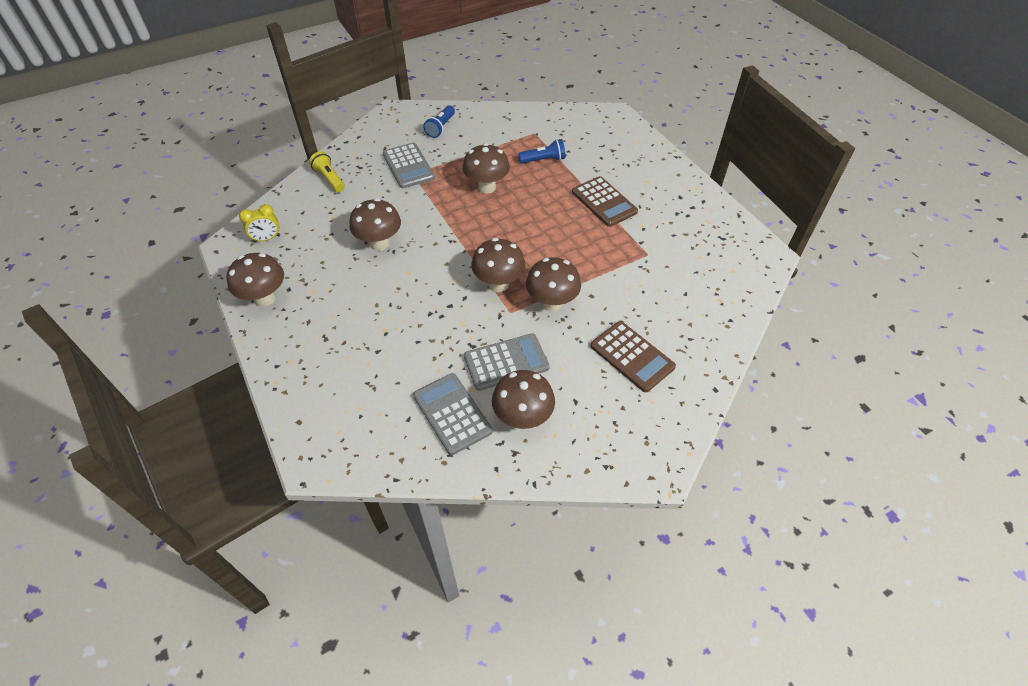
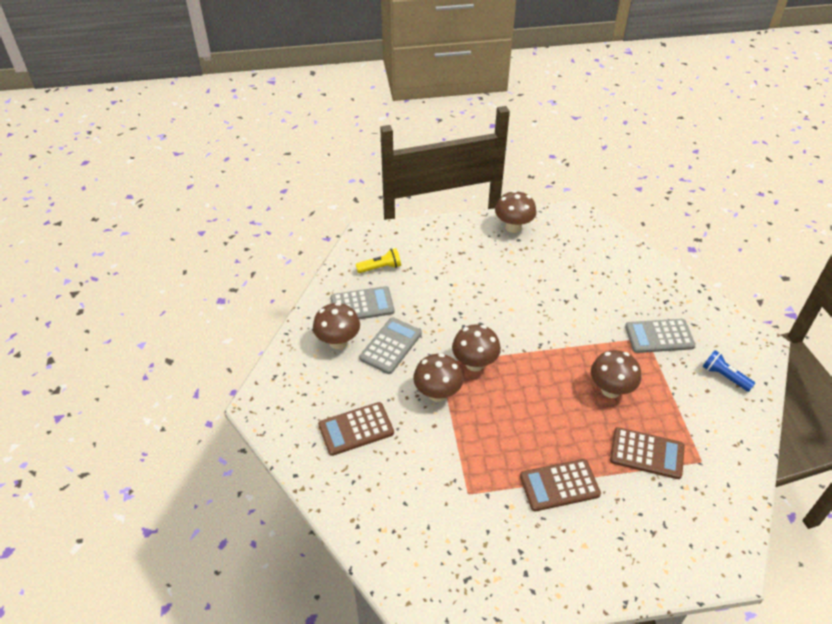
camera: 110 degrees right, 5 degrees down
(267, 239) = (580, 233): yellow clock -> none
(329, 179) = (651, 279): yellow flashlight -> yellow flashlight (380, 268)
(379, 243) = (552, 297): brown mushroom -> none
(506, 362) = (391, 346): grey calculator -> grey calculator turned 150 degrees counterclockwise
(543, 160) = (646, 453): blue flashlight -> brown calculator

